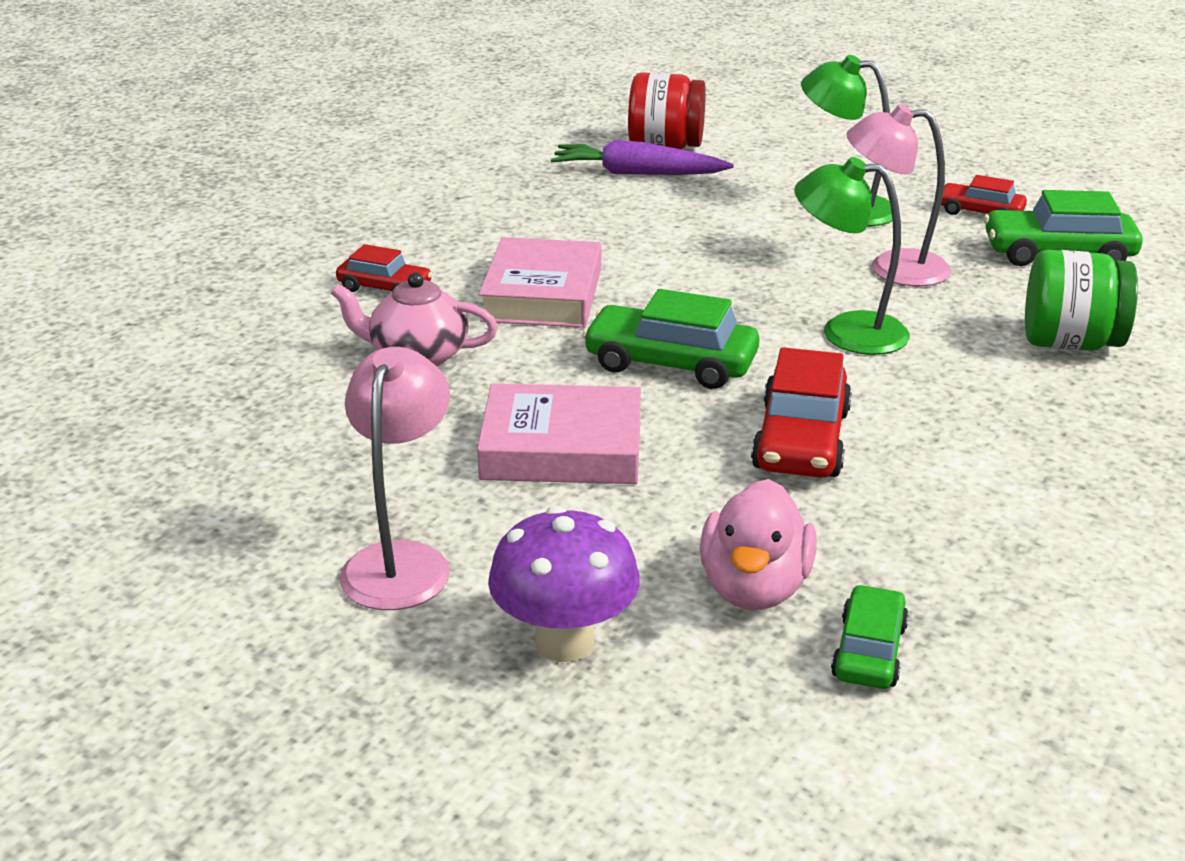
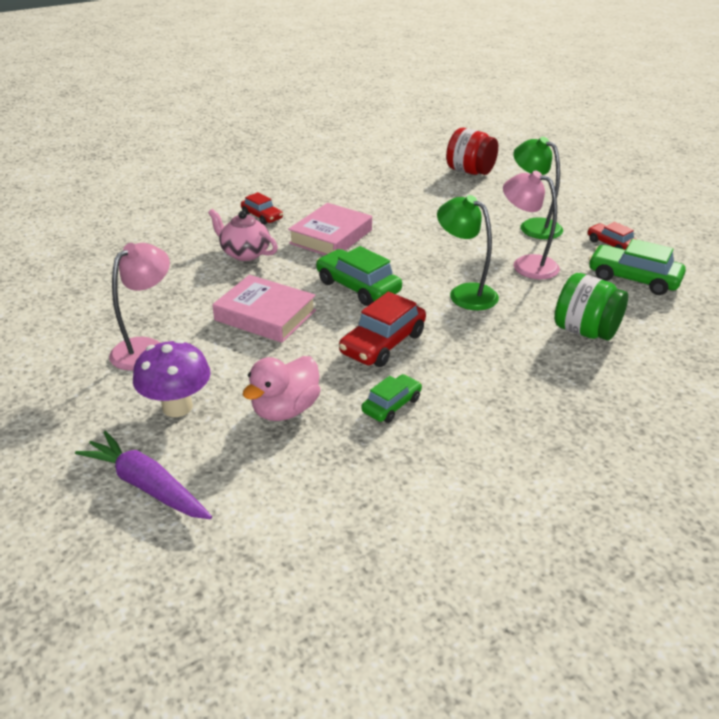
camera: 25 degrees right, 5 degrees up
(637, 174) = (440, 183): purple carrot -> purple carrot (147, 485)
(868, 651) = (308, 458): green car -> green car (391, 405)

